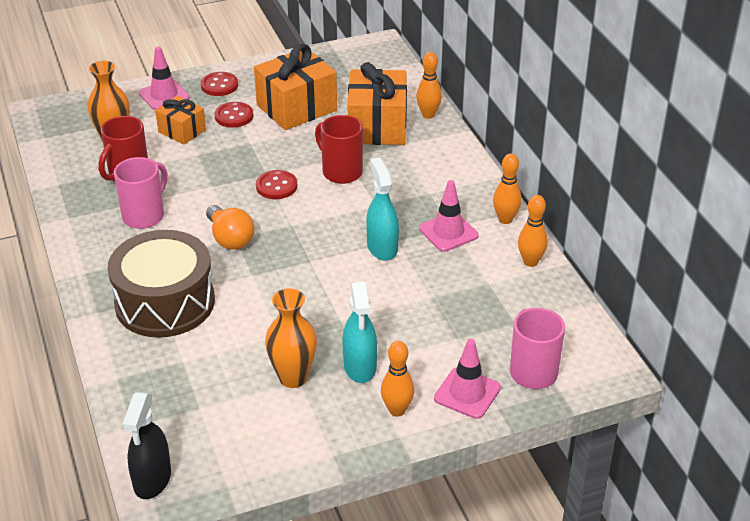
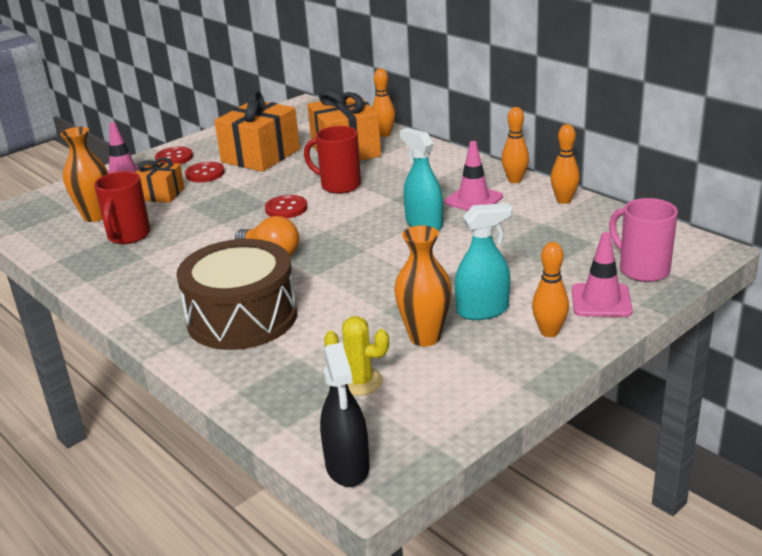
camera: 20 degrees left, 10 degrees down
(144, 216) = (169, 260): pink mug -> none
(213, 404) = (360, 382): none -> yellow cactus
(360, 367) = (483, 311): turquoise spray bottle -> turquoise spray bottle turned 75 degrees counterclockwise

